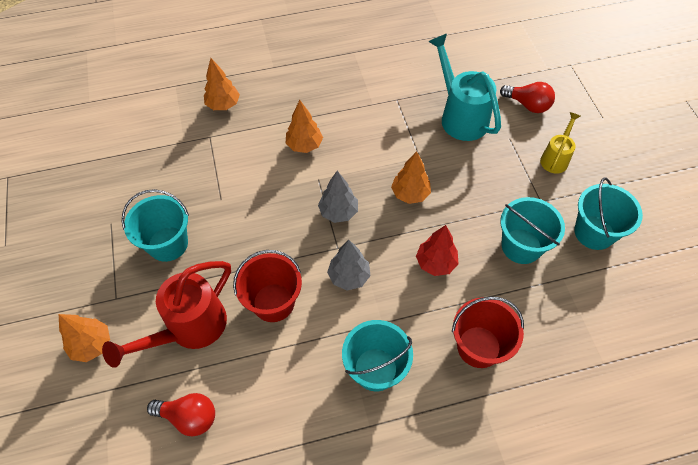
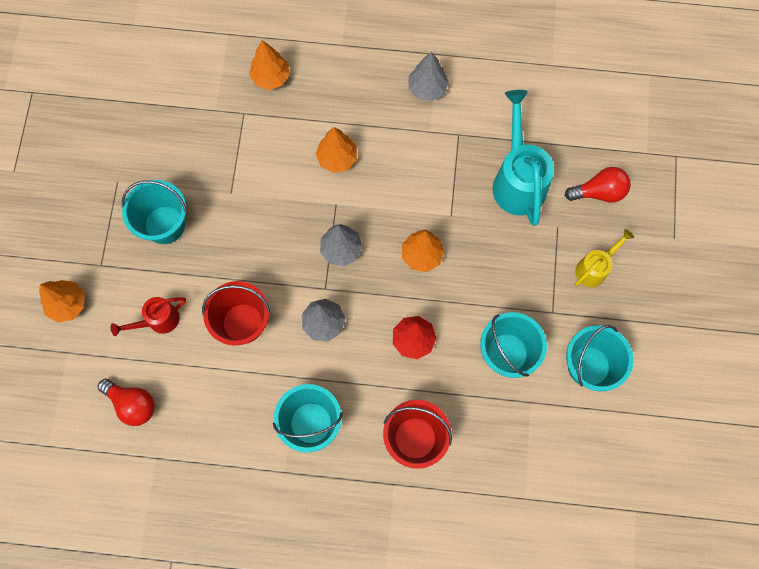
camera: 20 degrees right, 15 degrees up
(189, 328) = (158, 320): red watering can -> red watering can, size x0.55
(356, 76) = (427, 88): none -> grey tree
(527, 105) = (599, 192): red light bulb -> red light bulb turned 60 degrees counterclockwise

